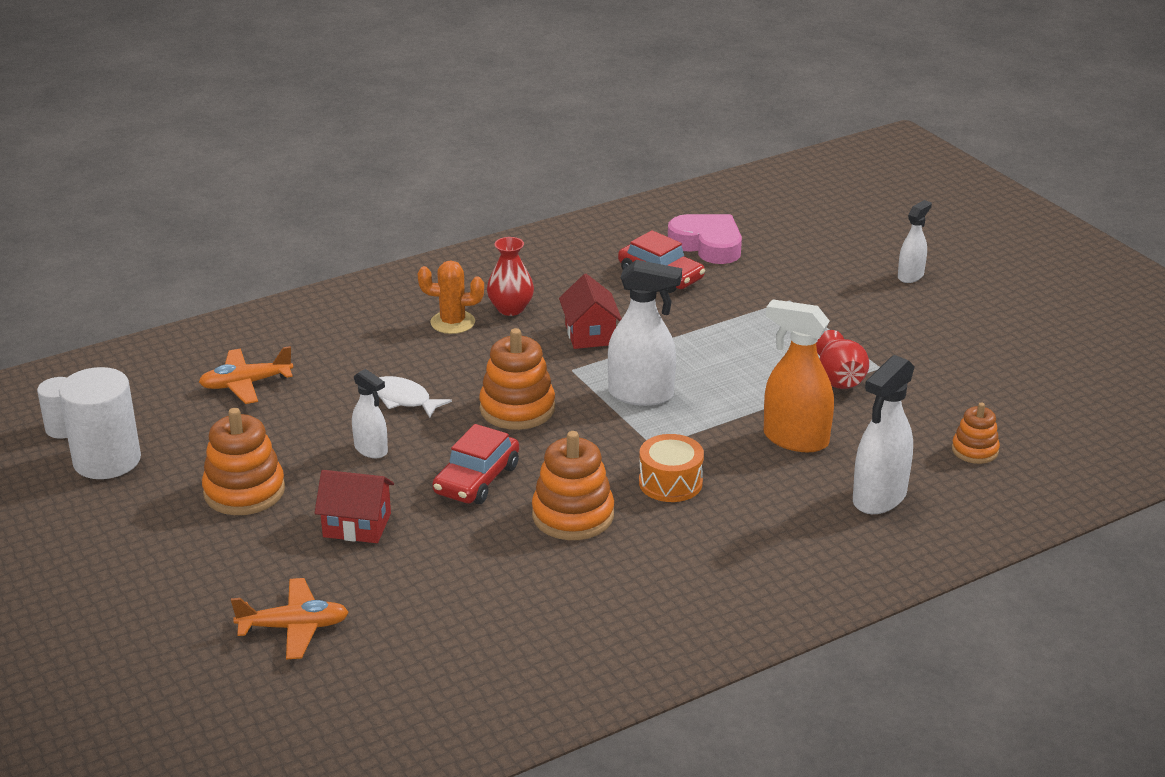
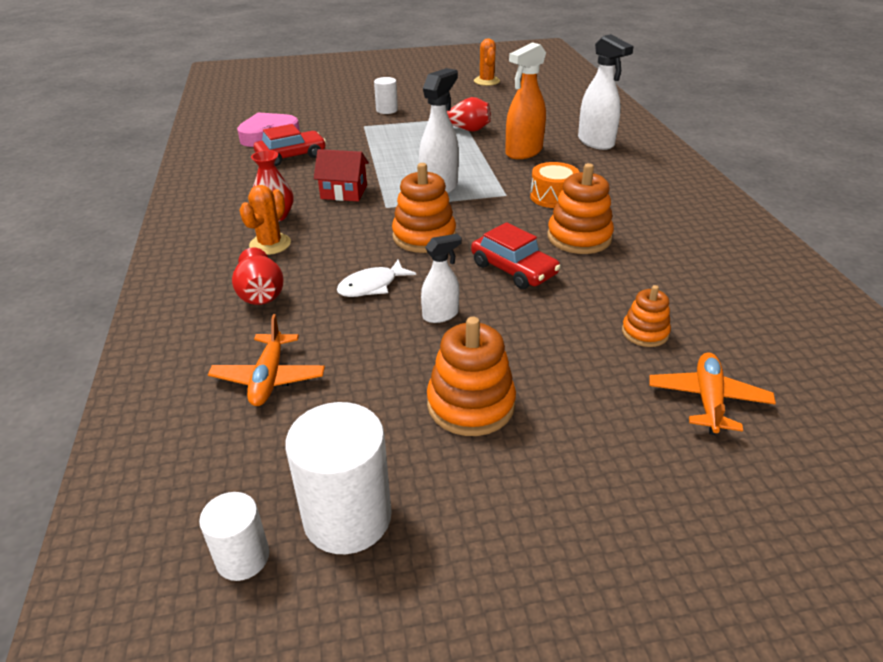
camera: 70 degrees left, 5 degrees up
(357, 525) = (556, 340): red house -> none
(363, 344) = (261, 294): none -> red vase
(857, 303) = (387, 110): none -> white cylinder
(910, 276) = (370, 93): white spray bottle -> none
(974, 450) = (560, 113): orange stacking toy -> orange stacking toy (645, 332)
(1055, 361) = (486, 81): none -> orange cactus

